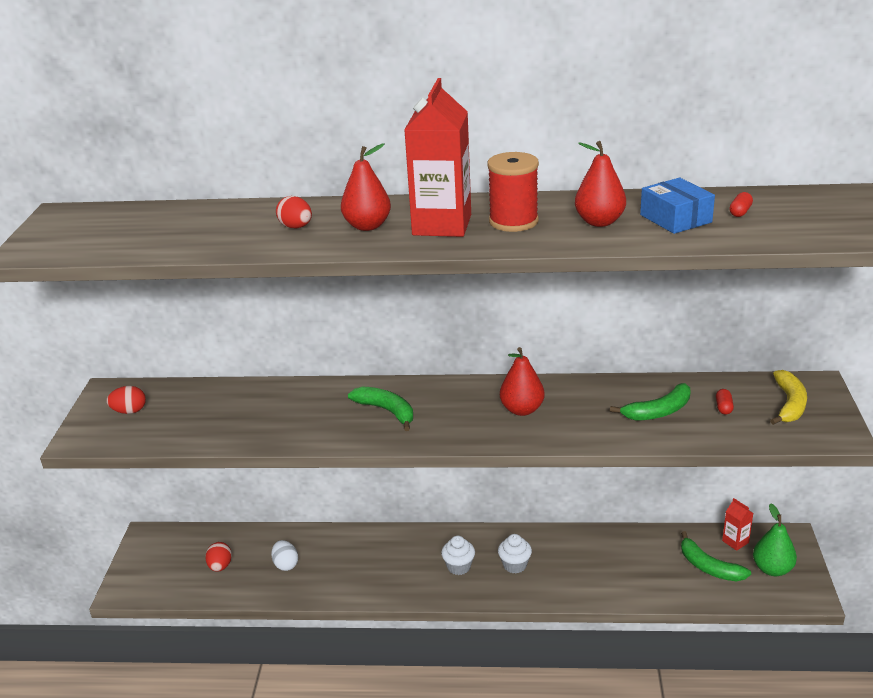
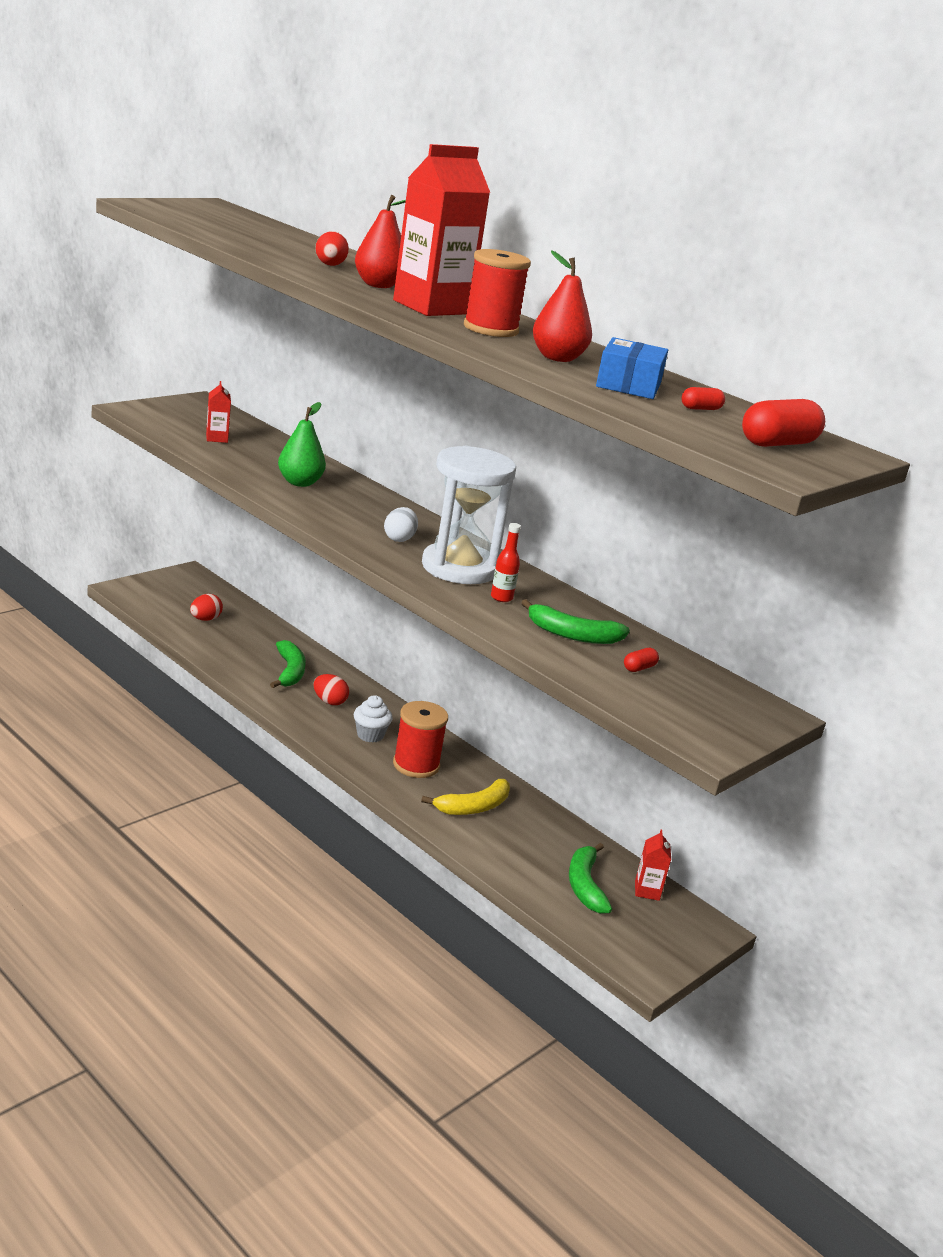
camera: 35 degrees right, 5 degrees down
(129, 411) = (190, 416): red egg -> red egg (329, 701)
(188, 418) = (217, 438): none -> red carton
(286, 564) = (249, 648): white egg -> white egg (399, 539)
(387, 411) = (356, 510): green banana -> green banana (290, 671)
(515, 565) = (416, 765): white cupcake -> red spool
(522, 410) = (459, 568): red pear -> white hourglass
(582, 414) = (501, 598): none -> red bottle
(772, 569) = (645, 931): green pear -> green pear (300, 483)
(789, 404) = (710, 704): yellow banana -> yellow banana (473, 807)
(824, 214) = (778, 443): none -> red capsule

